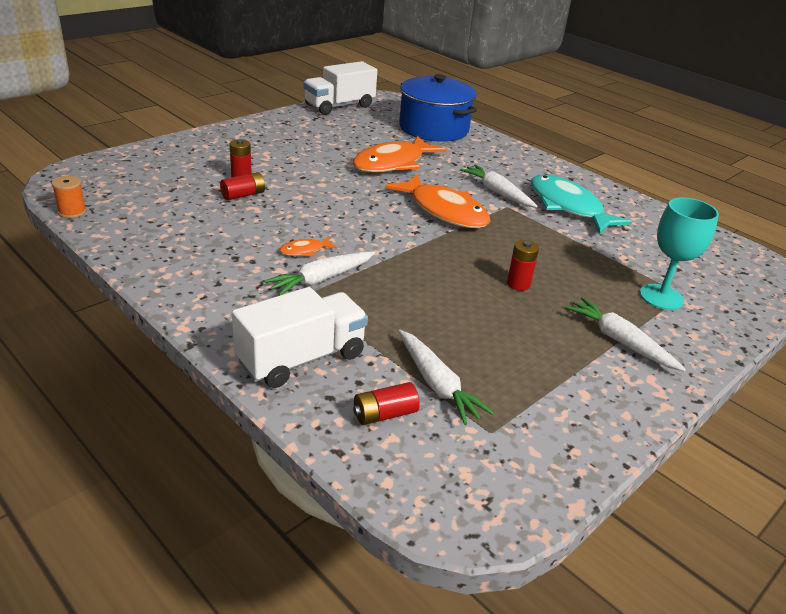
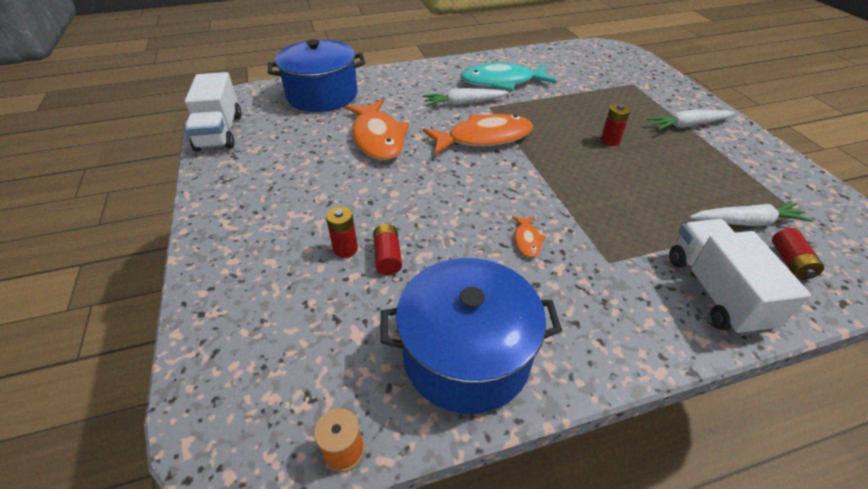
camera: 60 degrees left, 10 degrees up
(162, 240) = (466, 355): none -> blue pot
(321, 279) = (583, 243): white carrot -> none
(661, 297) = (635, 92): turquoise goblet -> none

